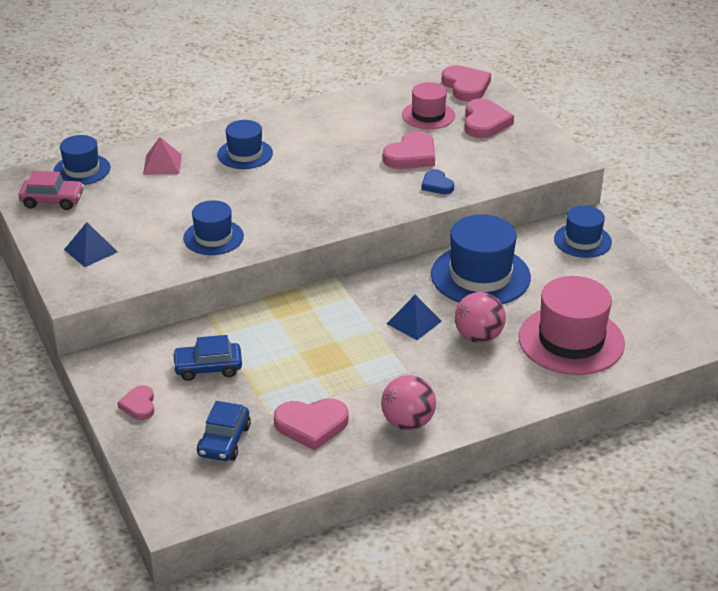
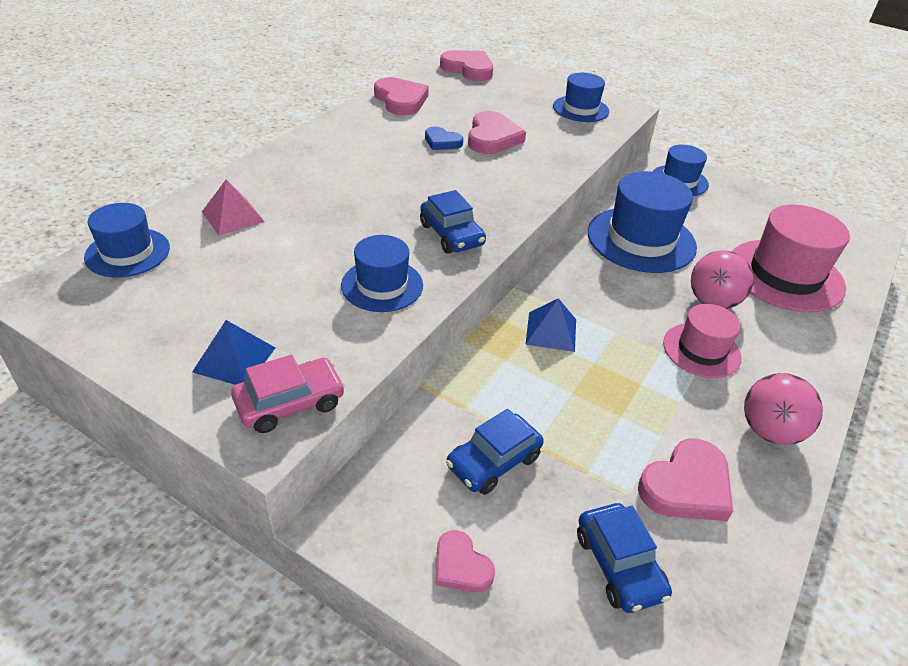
camera: 35 degrees left, 5 degrees up
(52, 200) = (116, 306): pink car -> pink car (290, 403)
(245, 154) = (322, 179): blue hat -> blue hat (580, 109)
(294, 220) = (451, 235): none -> blue car
(414, 322) = (641, 309): blue pyramid -> blue pyramid (551, 331)
(428, 115) = (465, 99): pink hat -> pink hat (701, 350)
(437, 185) = (548, 158): blue heart -> blue heart (442, 142)
(485, 122) = (520, 94): pink heart -> pink heart (401, 100)

